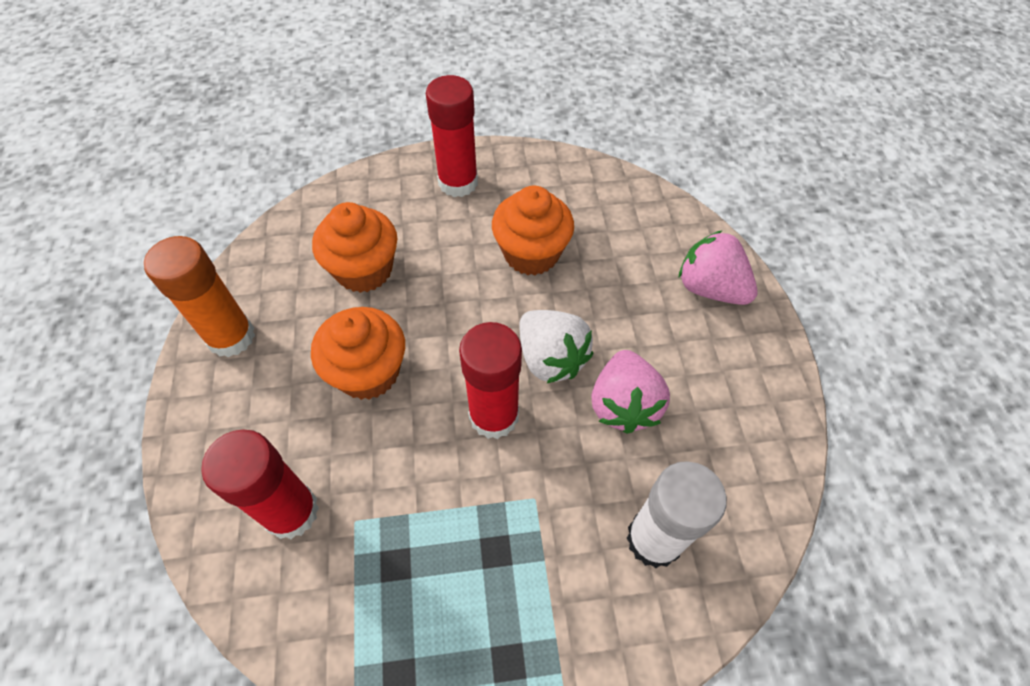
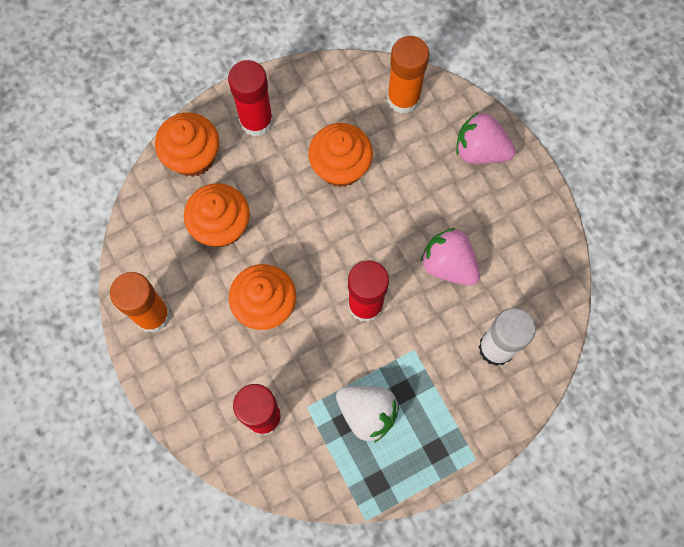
camera: 20 degrees left, 15 degrees up
(371, 194) = (193, 157): none -> orange cupcake
(551, 358) = (387, 248): white strawberry -> white strawberry (367, 413)
(623, 404) = (448, 264): pink strawberry -> pink strawberry turned 150 degrees clockwise
(634, 209) = (403, 98): none -> orange glue stick

